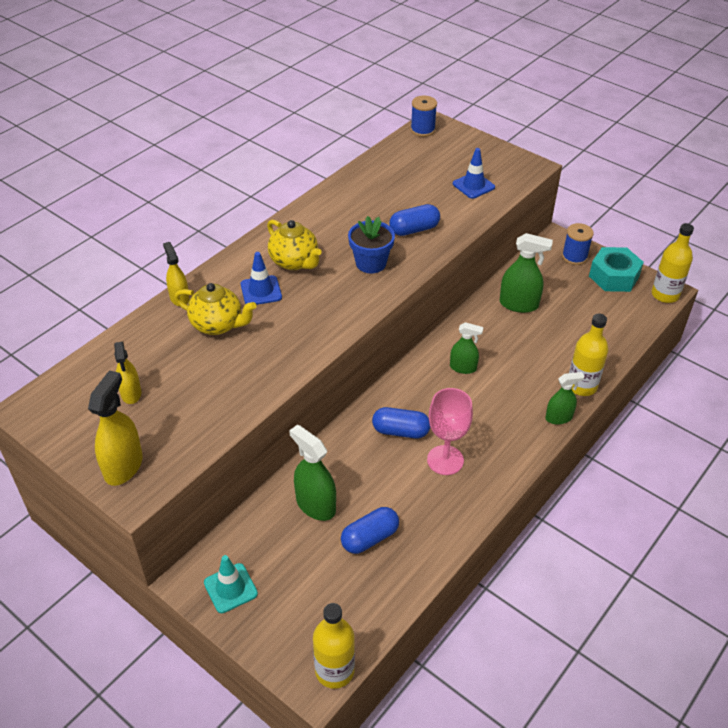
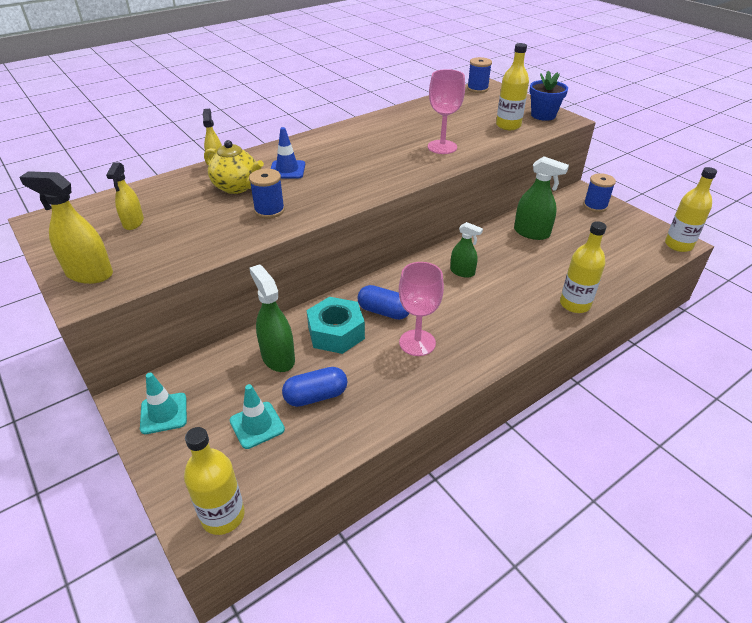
camera: 15 degrees right, 5 degrees down
(123, 466) = (89, 274): yellow spray bottle -> yellow spray bottle turned 105 degrees counterclockwise
(268, 351) = (269, 210): none -> blue spool
(294, 262) = (326, 155): yellow teapot -> none
(326, 579) = (257, 425): none -> turquoise traffic cone
(371, 263) = (393, 164): blue flower pot -> blue flower pot (543, 115)
(414, 229) = (442, 147): blue capsule -> pink goblet
(473, 185) = (508, 125): blue traffic cone -> yellow bottle
(558, 418) = (543, 327): green spray bottle -> none
(613, 276) = (629, 225): turquoise nut -> turquoise nut (336, 333)

